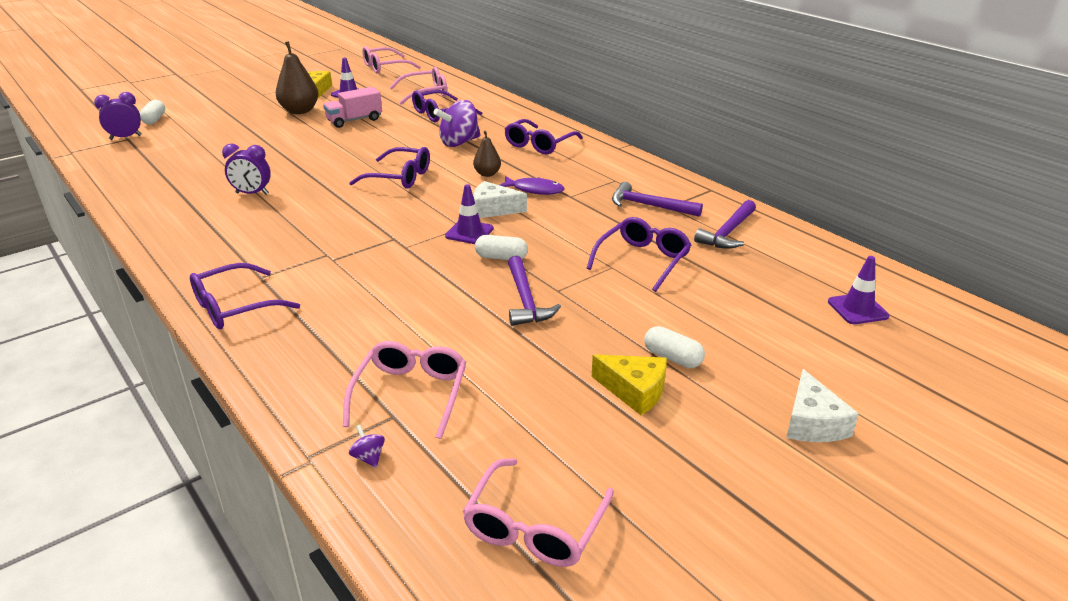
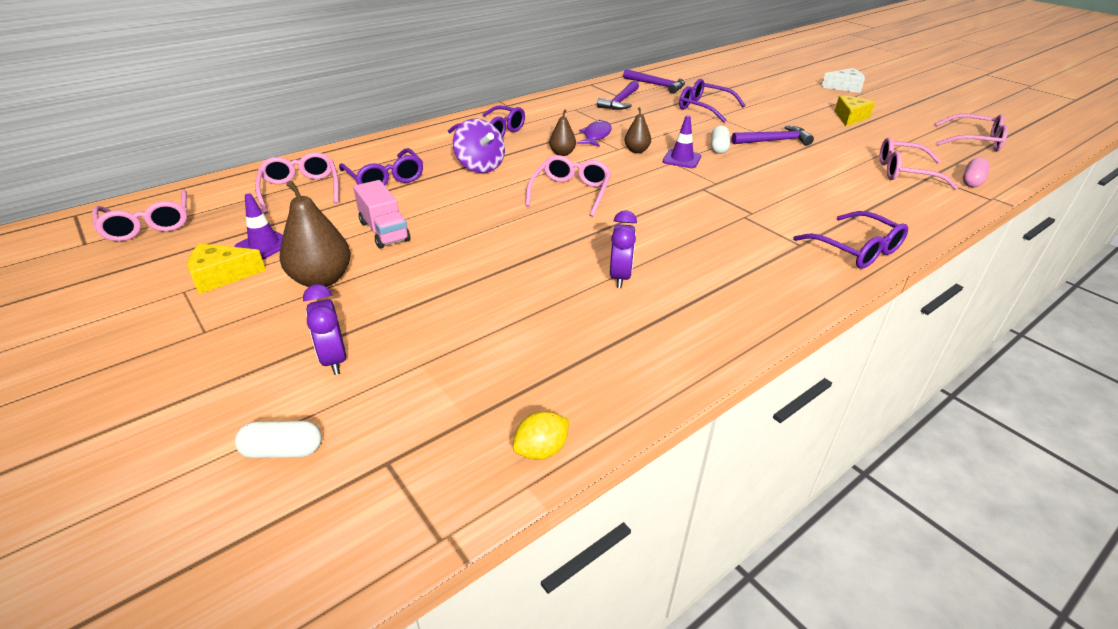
camera: 90 degrees left, 5 degrees up
(103, 170) = (541, 450): none -> yellow lemon
(125, 137) = (378, 467): purple clock -> purple clock (334, 360)
(368, 457) = (972, 181): purple spinning top -> pink capsule
(399, 177) = (570, 193): purple glasses -> pink glasses
(493, 209) = (636, 151): white cheese -> brown pear
(672, 358) = (812, 108): white capsule -> none
(857, 309) = (737, 69): purple traffic cone -> none

